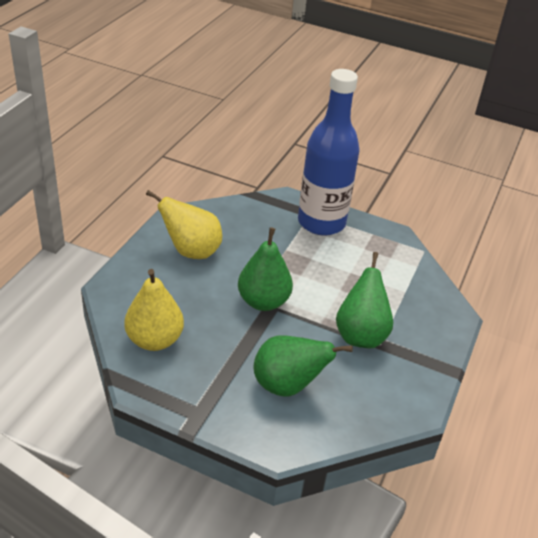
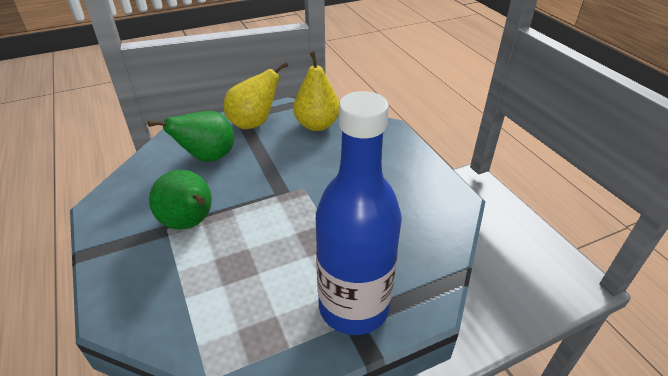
camera: 135 degrees right, 0 degrees up
(191, 251) = (394, 182): yellow pear -> yellow pear (254, 123)
(263, 301) = (292, 190): green pear -> none

